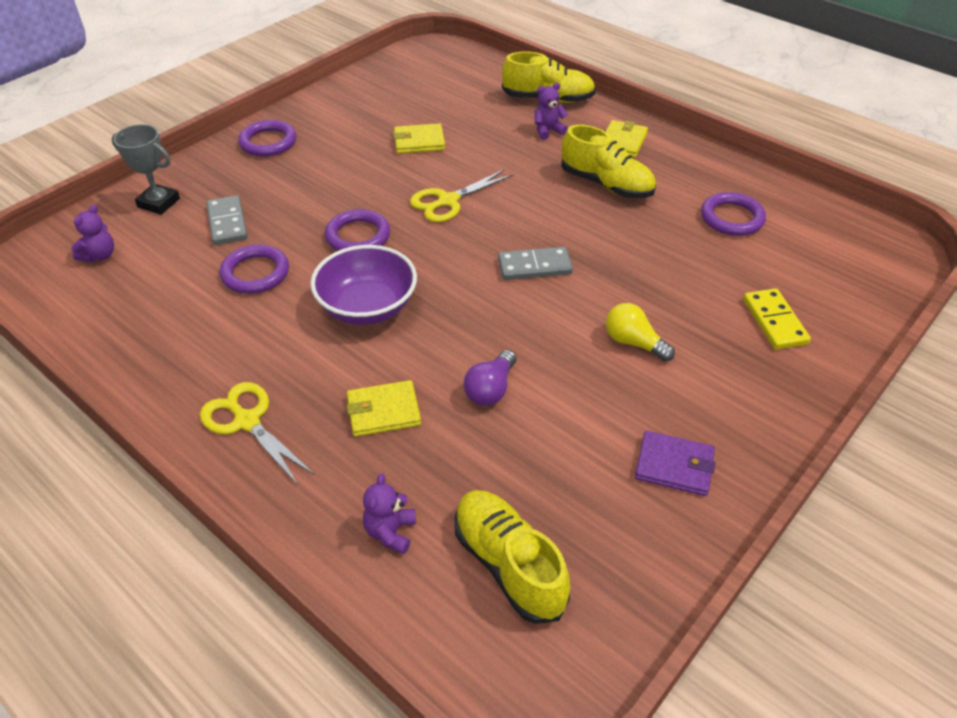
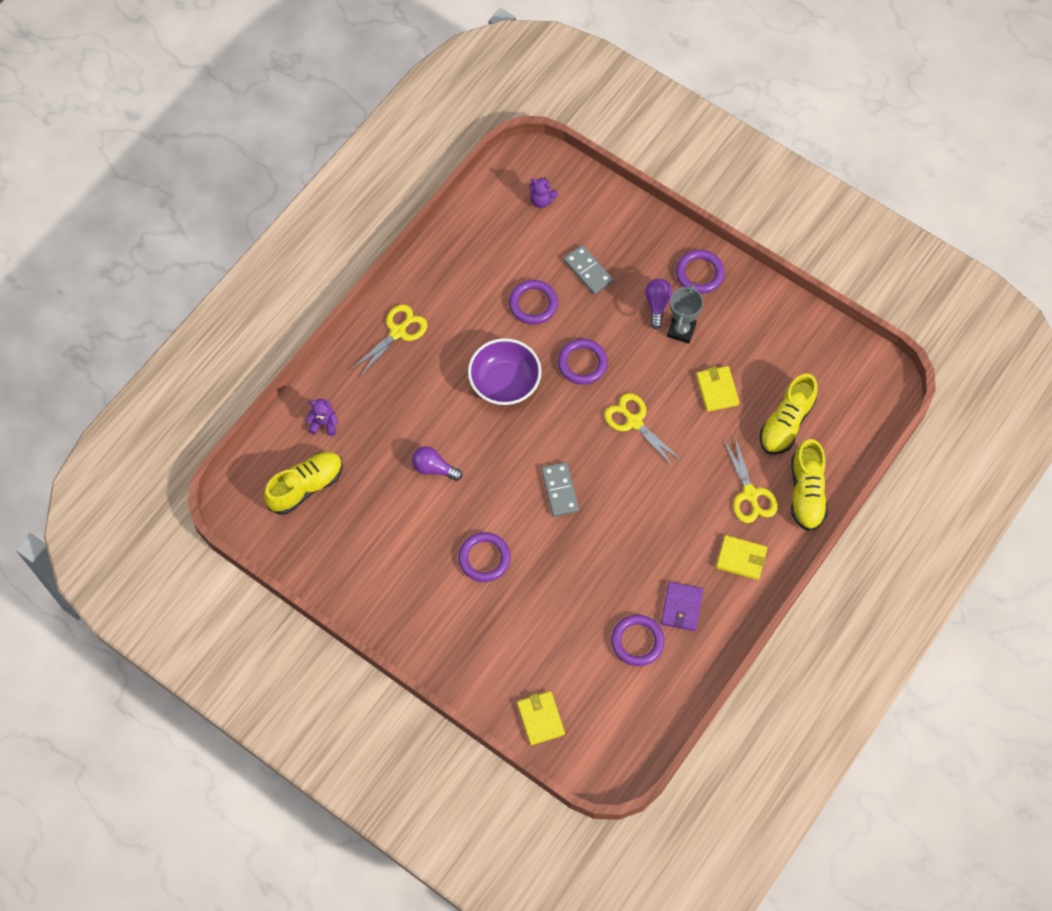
camera: 85 degrees right, 20 degrees up
(159, 203) = (607, 218): grey trophy -> grey trophy (681, 330)
(227, 223) = (588, 271): grey domino -> grey domino turned 75 degrees clockwise
(297, 174) = (657, 305): none -> purple light bulb
(383, 411) = (411, 407): yellow wallet -> yellow wallet (540, 719)
(548, 131) = (750, 494): purple teddy bear -> yellow scissors
(606, 184) = (673, 543): yellow shoe -> yellow shoe (786, 423)
(633, 342) = (484, 558): yellow light bulb -> purple ring
(674, 466) = (378, 578): purple wallet -> purple wallet (681, 607)
(774, 321) = (514, 658): yellow domino -> none

